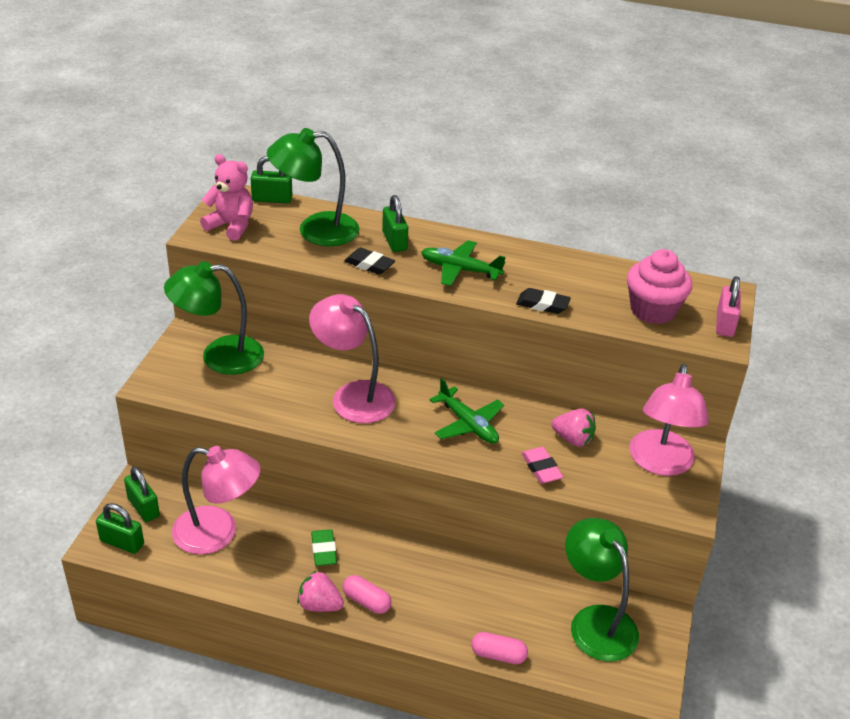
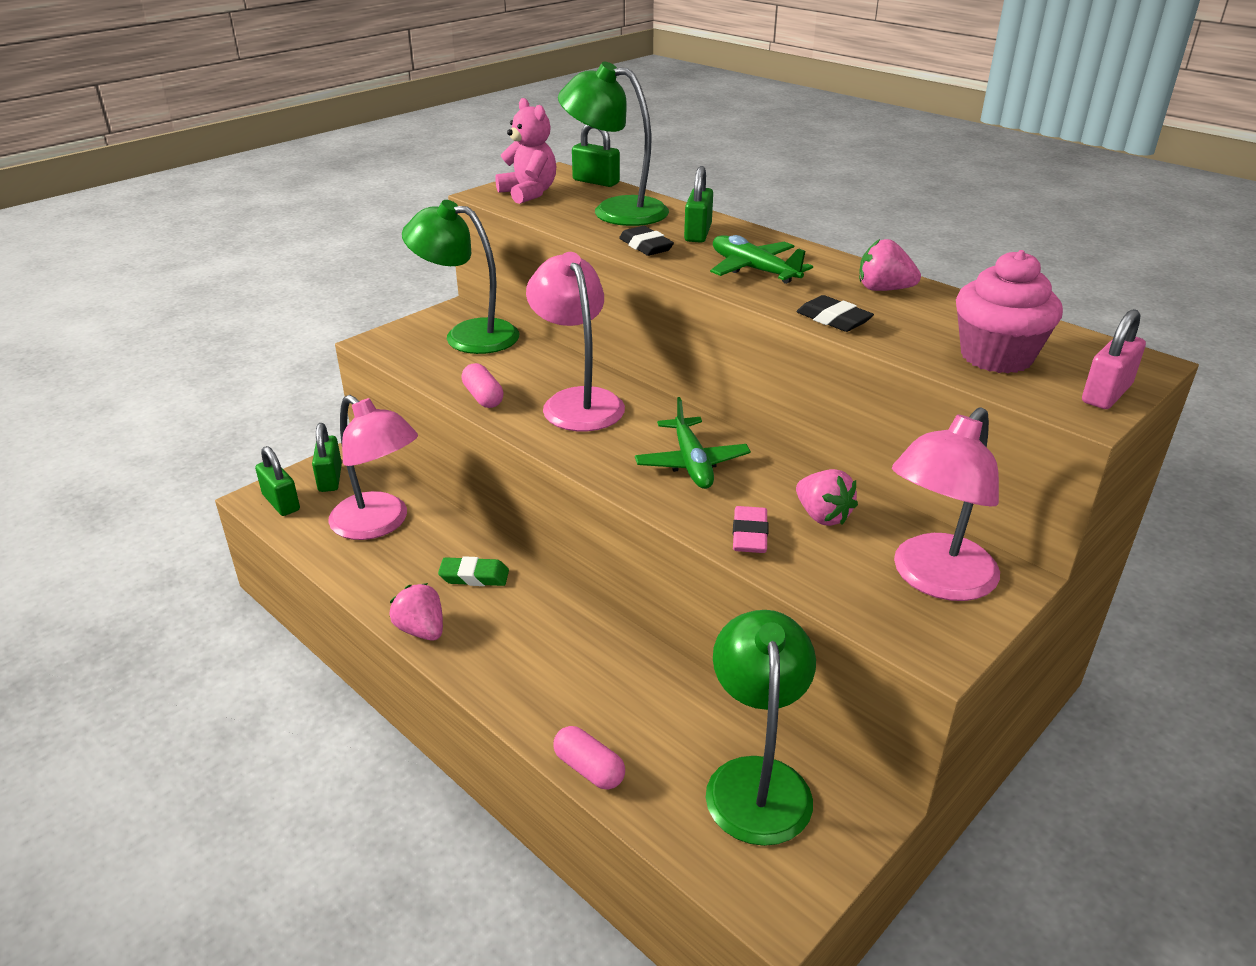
camera: 30 degrees right, 5 degrees down
(324, 550) = (474, 576): green eraser -> green eraser turned 75 degrees clockwise
(366, 601) = (477, 645): pink capsule -> pink capsule (483, 397)
(553, 267) = (883, 289): none -> pink strawberry

